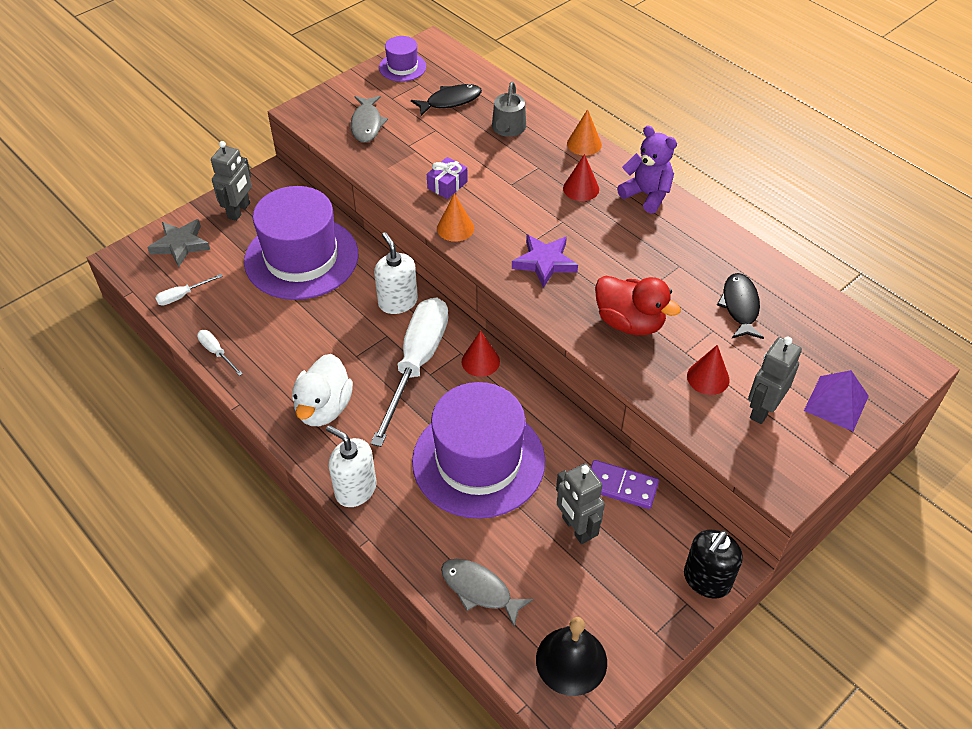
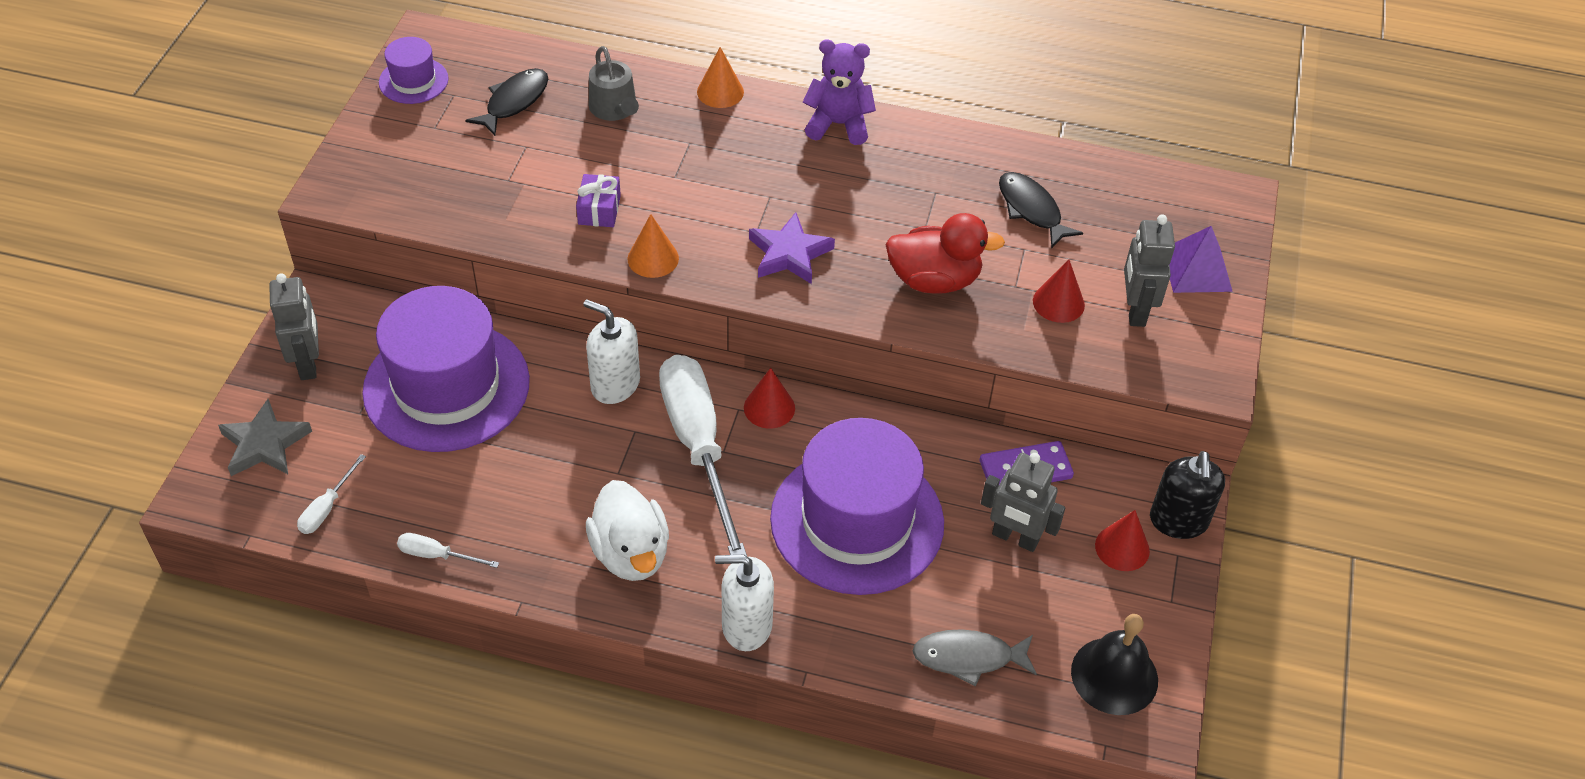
camera: 35 degrees left, 0 degrees up
(367, 124) = (431, 174): grey fish -> none
(581, 188) = (759, 148): red cone -> red cone (1122, 548)

